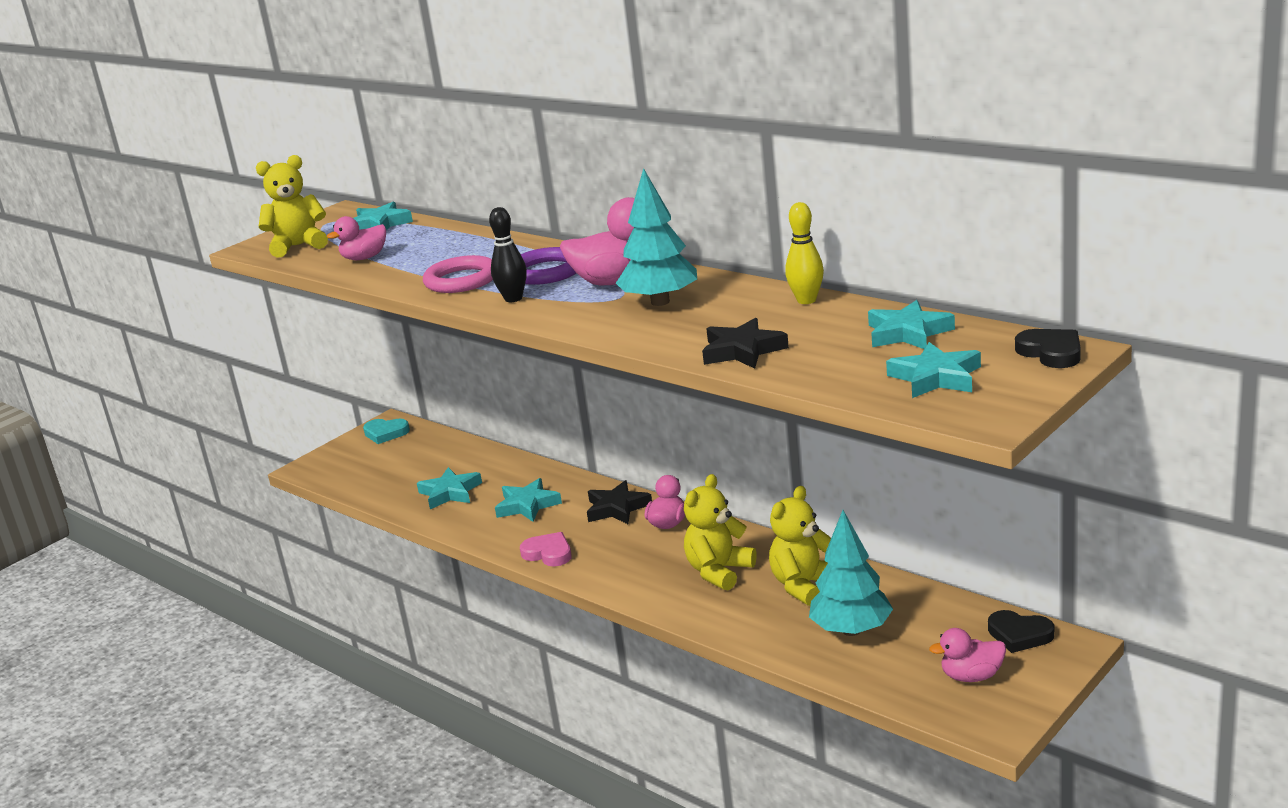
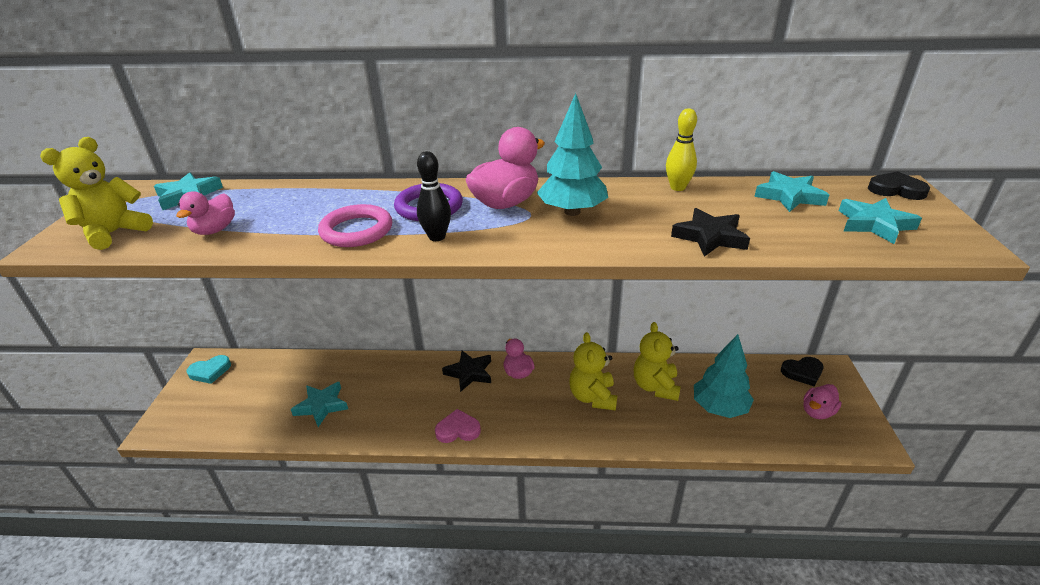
camera: 40 degrees left, 10 degrees up
(527, 505) = (398, 394): turquoise star -> none

